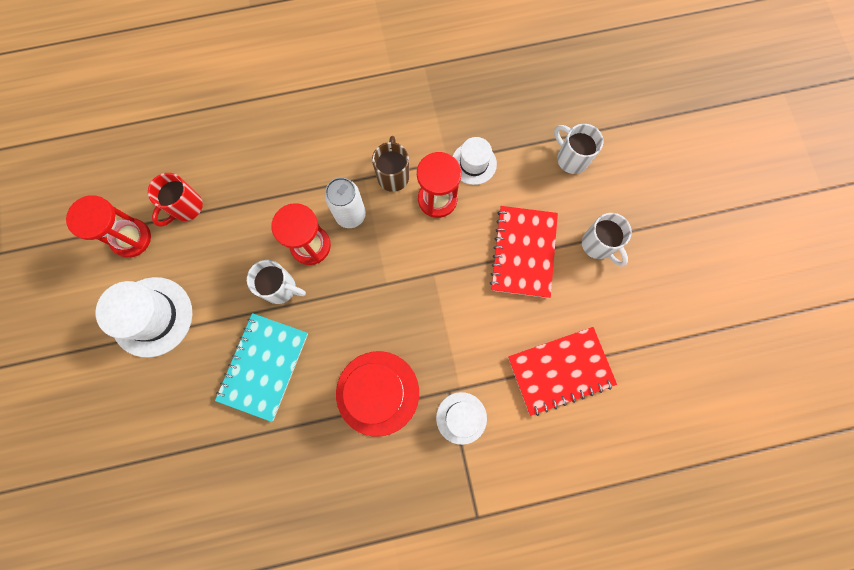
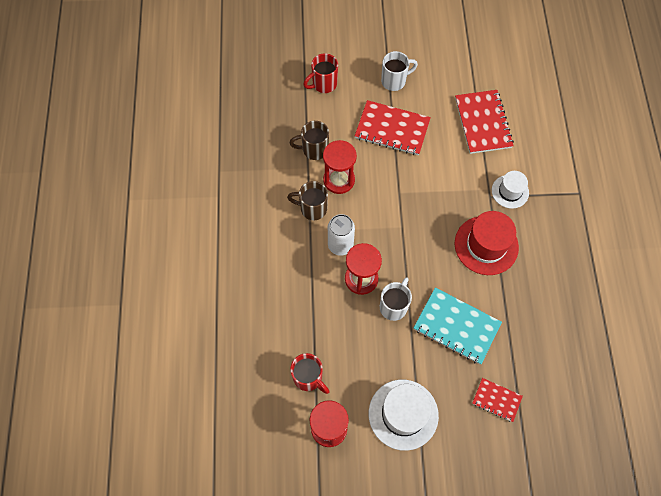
camera: 80 degrees left, 10 degrees down
(176, 425) = (496, 400): none -> red notebook
(473, 163) = (314, 149): white hat -> brown mug
(571, 158) = (323, 84): white mug -> red mug

